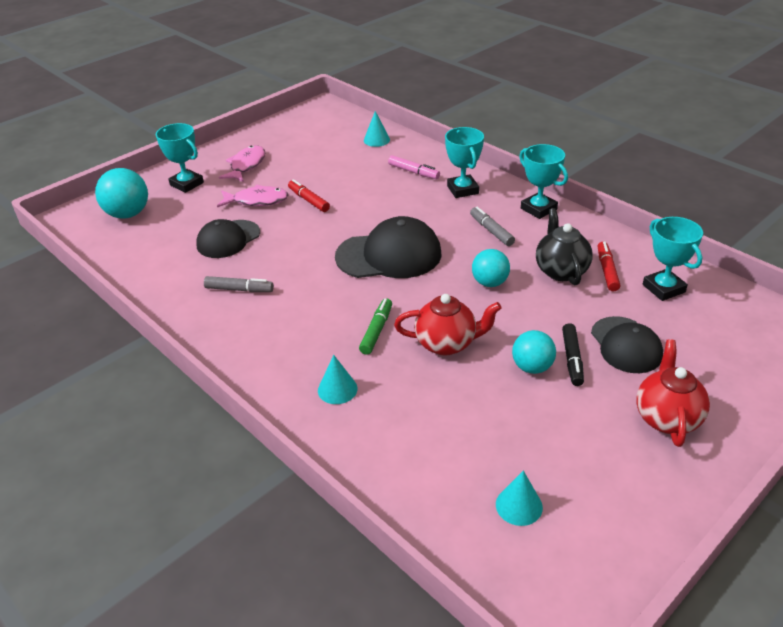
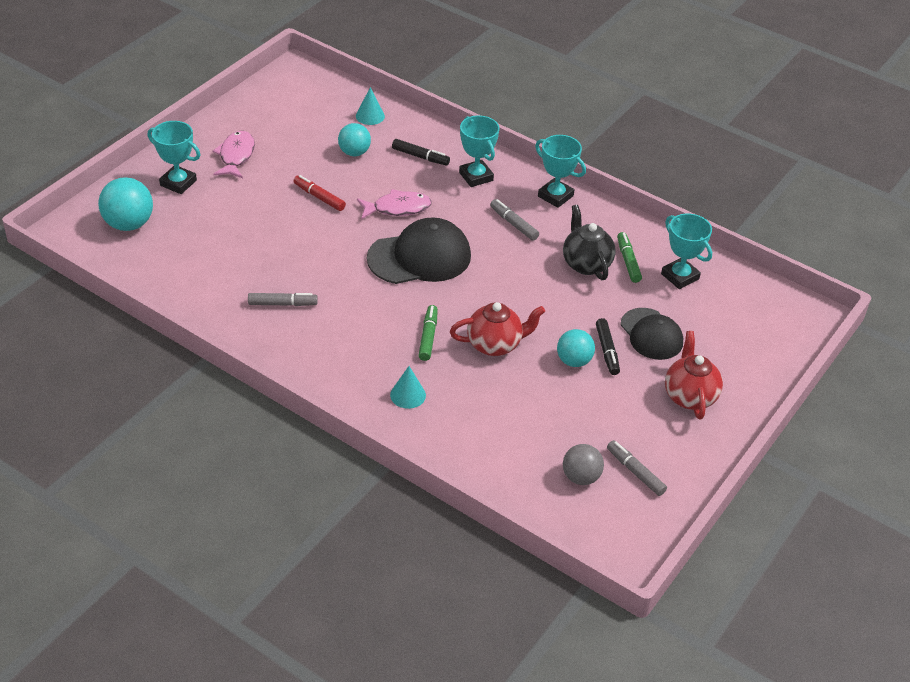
camera: 15 degrees left, 5 degrees up
(228, 239) = (250, 248): black cap -> none
(257, 201) = (264, 200): pink fish -> pink fish (398, 208)
(413, 172) = (420, 157): pink marker -> black marker
(490, 283) = (522, 281): turquoise ball -> turquoise ball (354, 152)
(519, 505) = (581, 477): turquoise cone -> grey ball
(589, 506) = (635, 472): none -> grey marker
(607, 271) = (628, 261): red marker -> green marker

